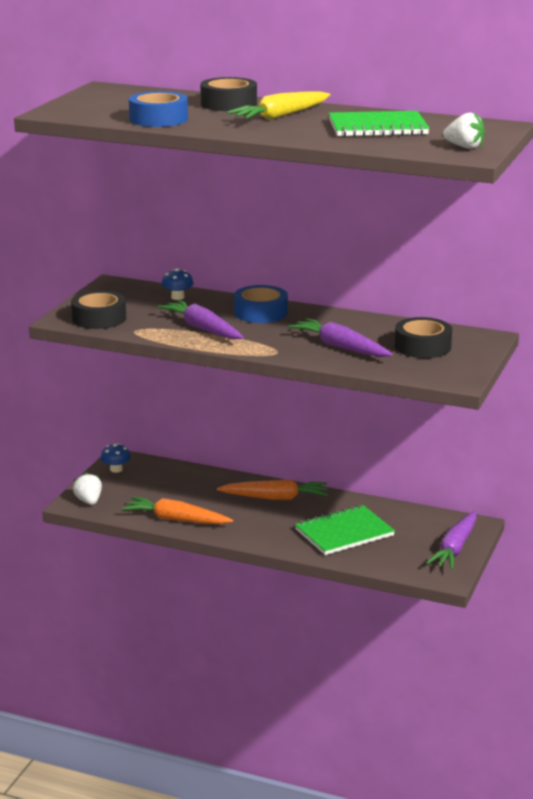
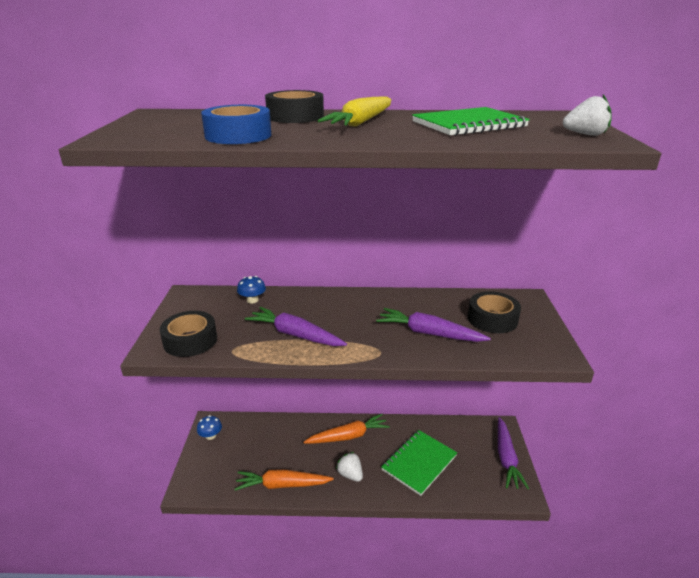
camera: 20 degrees left, 5 degrees up
(89, 501) = (199, 482): white strawberry -> white strawberry (350, 474)
(260, 312) = (334, 305): blue tape -> none

